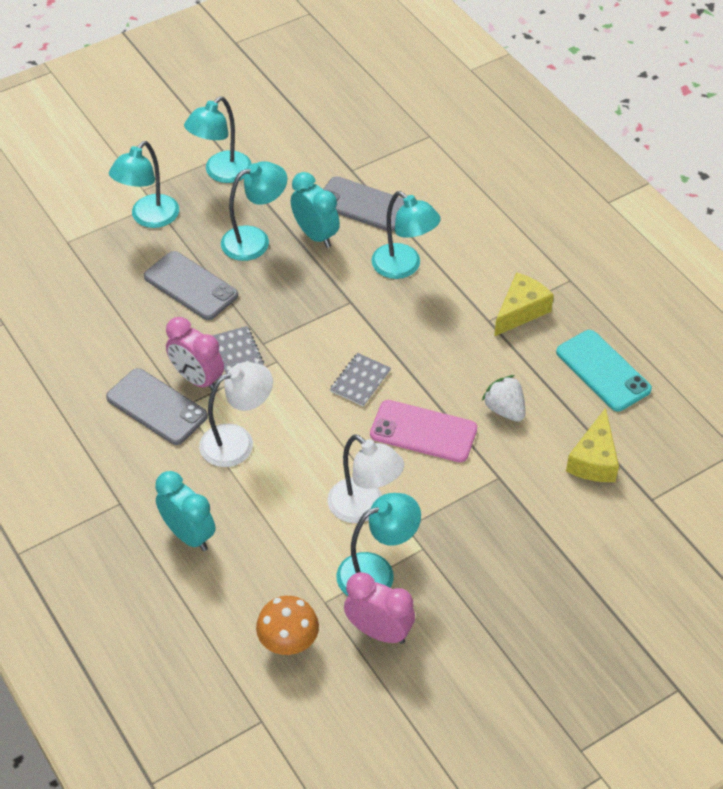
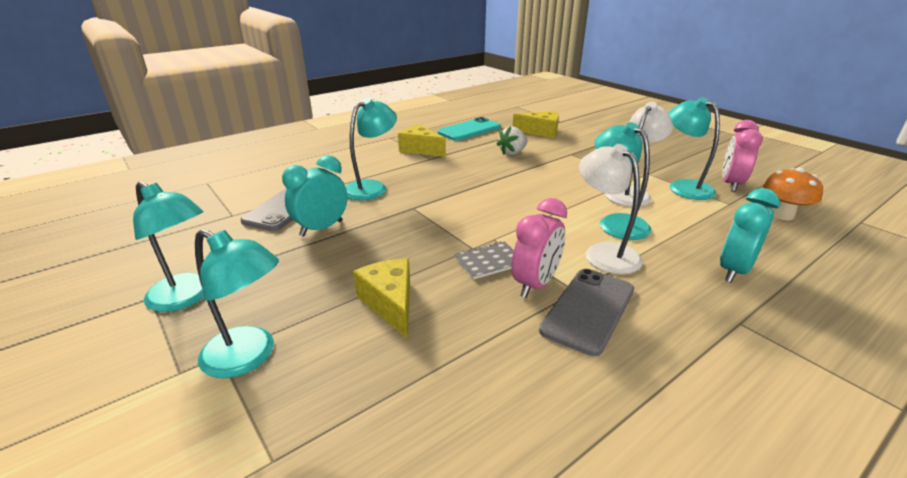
camera: 95 degrees left, 20 degrees down
(190, 286) = (390, 303): grey phone -> yellow cheese
(255, 240) = (320, 263): turquoise lamp -> turquoise lamp (616, 222)
(360, 381) = (504, 200): grey notebook -> none
(423, 431) = (545, 176): pink phone -> none

